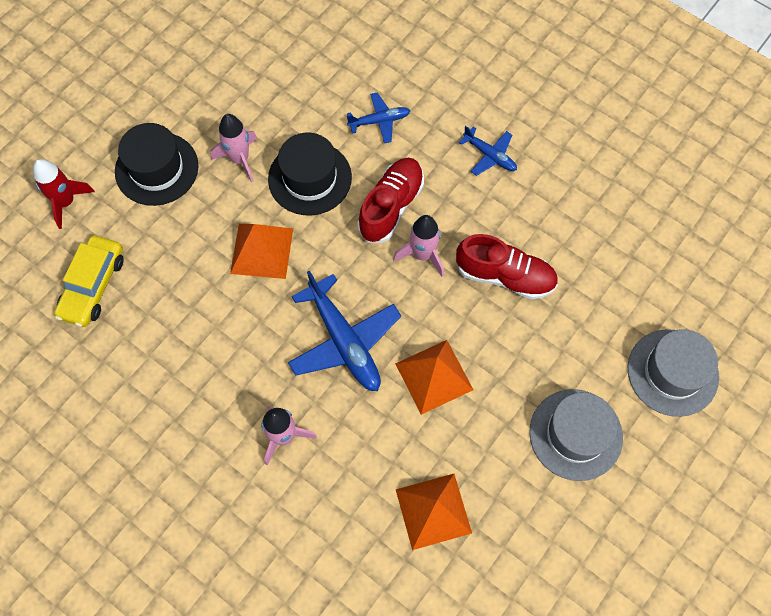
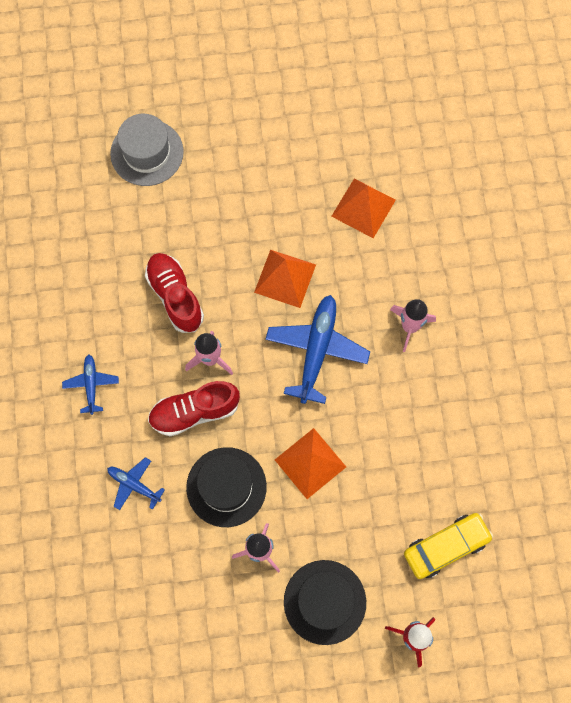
camera: 135 degrees left, 5 degrees up
(575, 434) = (240, 173): grey hat -> none

